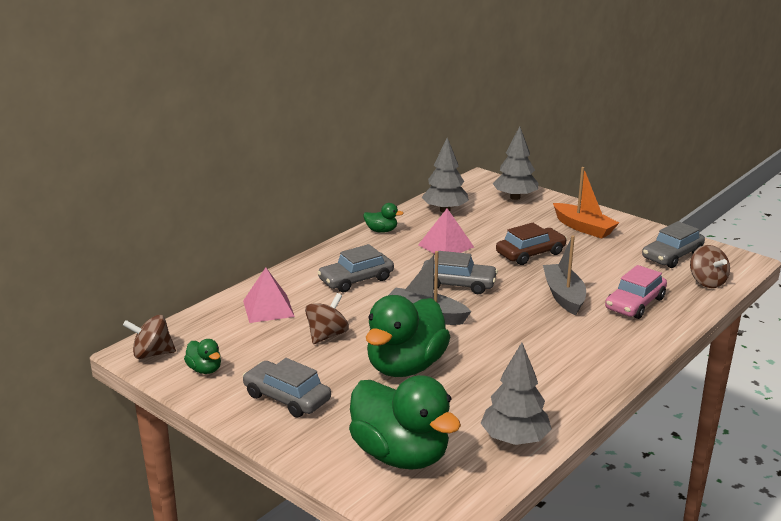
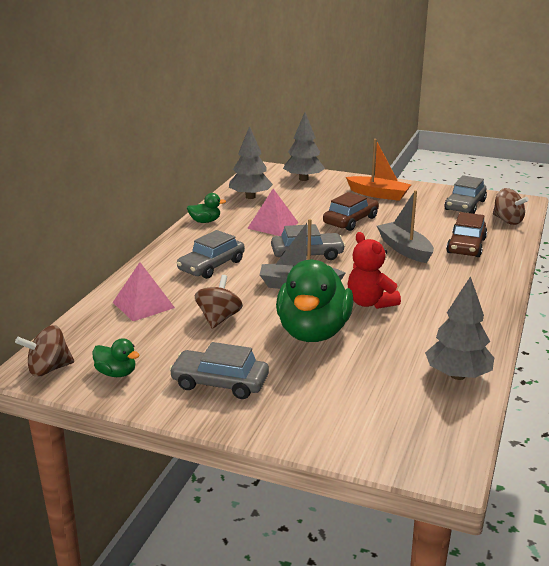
camera: 20 degrees left, 0 degrees up
(401, 455) = (368, 412): green duck -> none
(484, 347) = (370, 303): none -> red teddy bear
(635, 303) = (466, 246): pink car -> brown car

